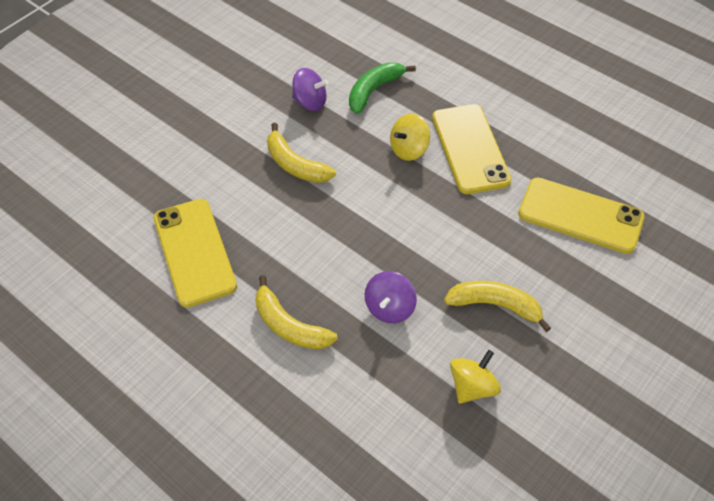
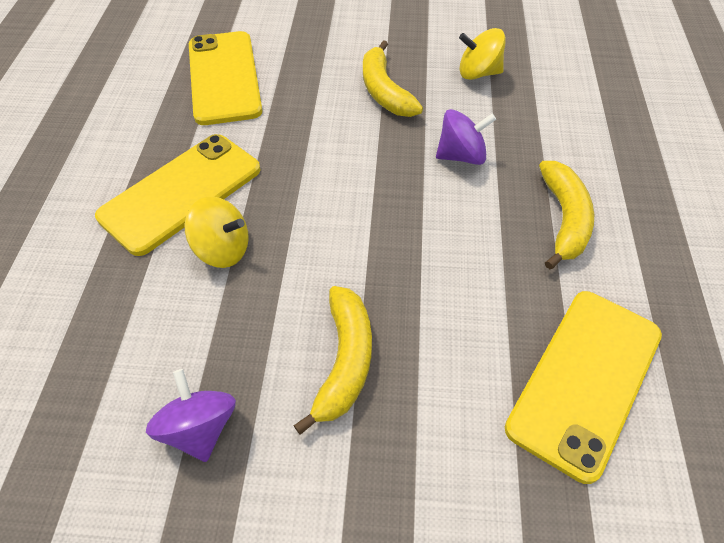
camera: 125 degrees left, 0 degrees up
(374, 90) = (122, 352): green banana -> none

